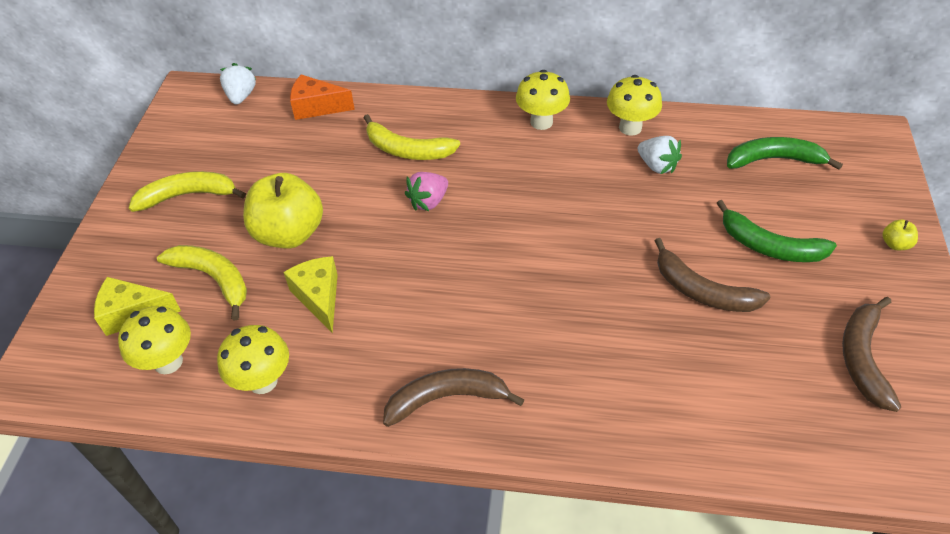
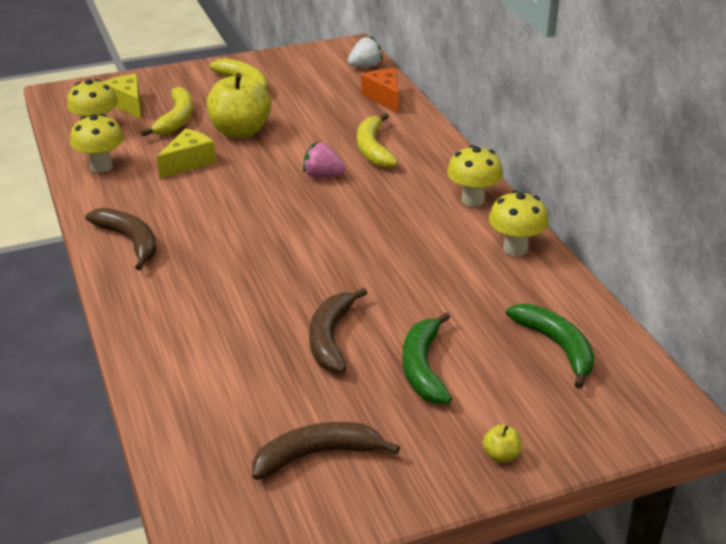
camera: 60 degrees right, 15 degrees down
(657, 166) = (475, 276): white strawberry -> none

